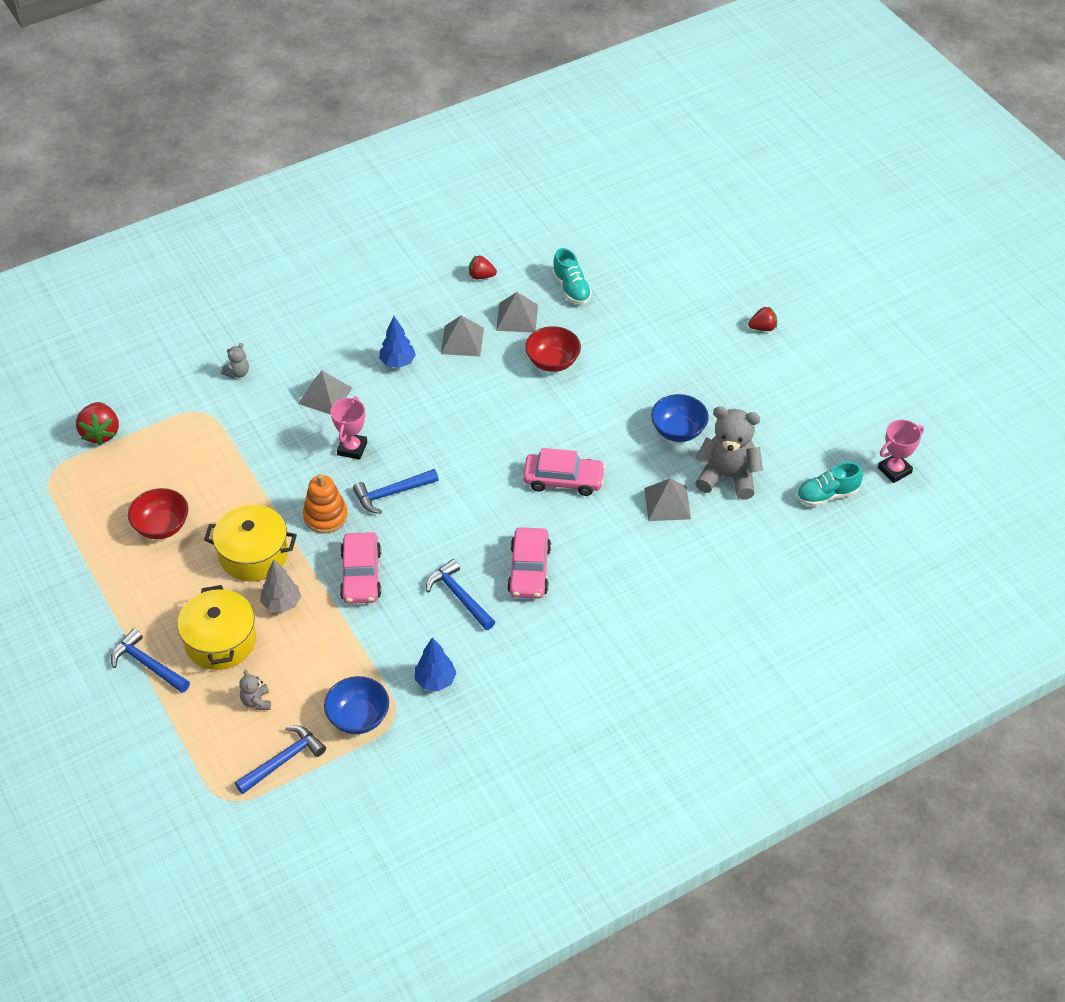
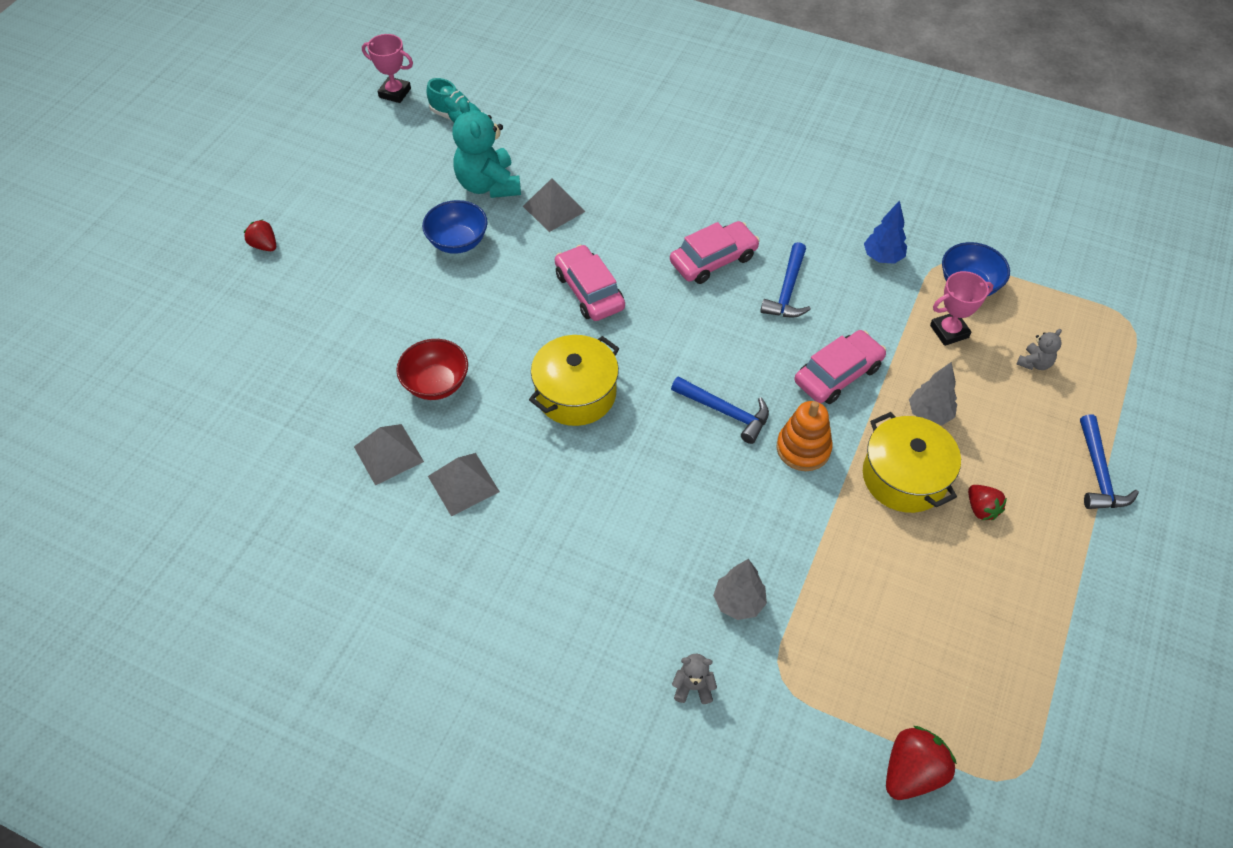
camera: 125 degrees left, 5 degrees up
(162, 526) = (958, 589): red bowl -> none
(220, 641) = (1014, 433): yellow pot -> yellow pot (576, 394)
(262, 420) = (738, 602): none -> grey tree
(283, 760) = (1057, 308): blue hammer -> none
(325, 395) = (650, 563): grey pyramid -> none
(352, 448) = (700, 485): pink trophy -> pink trophy (949, 331)
(397, 362) = (544, 525): blue tree -> none
(481, 276) = (340, 530): red strawberry -> red strawberry (981, 509)
(571, 288) = (305, 430): turquoise shoe -> none
(727, 477) = (488, 185): grey teddy bear -> turquoise teddy bear

